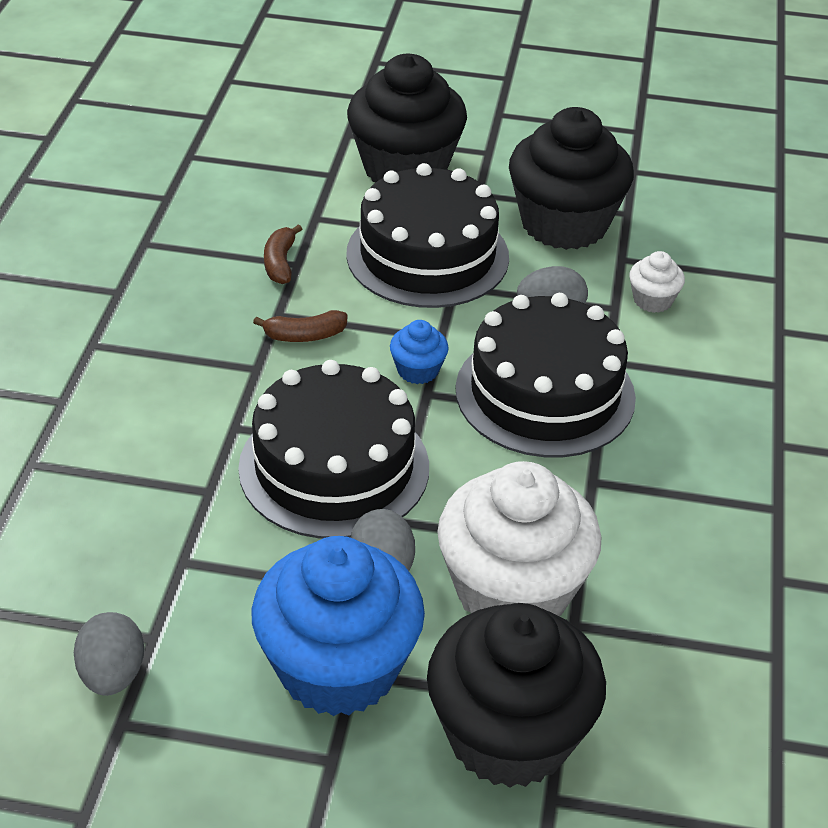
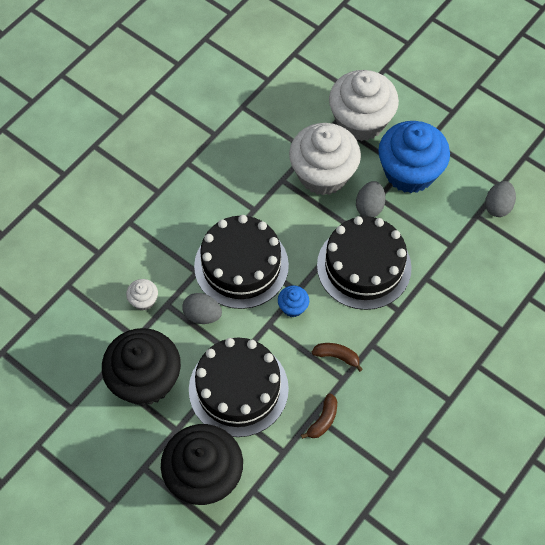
camera: 150 degrees left, 20 degrees up
(509, 735) = (360, 121): black cupcake -> white cupcake

